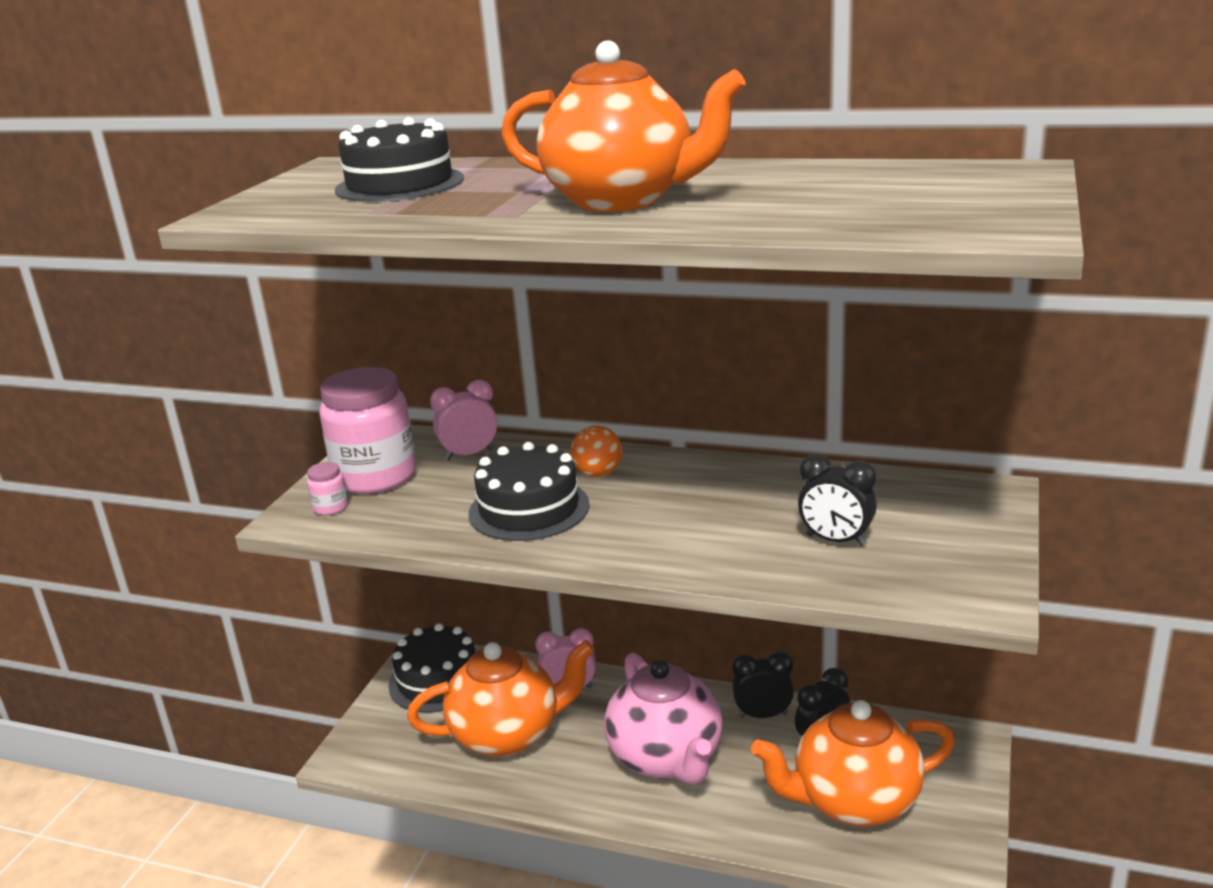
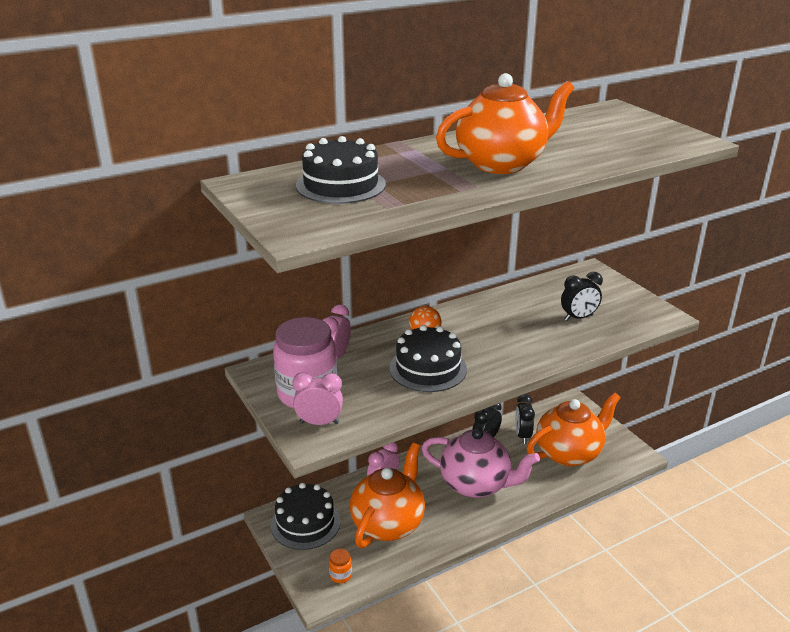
camera: 50 degrees left, 5 degrees up
(331, 507) = (319, 423): pink jar -> pink clock
(388, 753) = (340, 575): none -> orange jar
(854, 802) = (569, 453): orange teapot -> orange teapot turned 150 degrees counterclockwise

